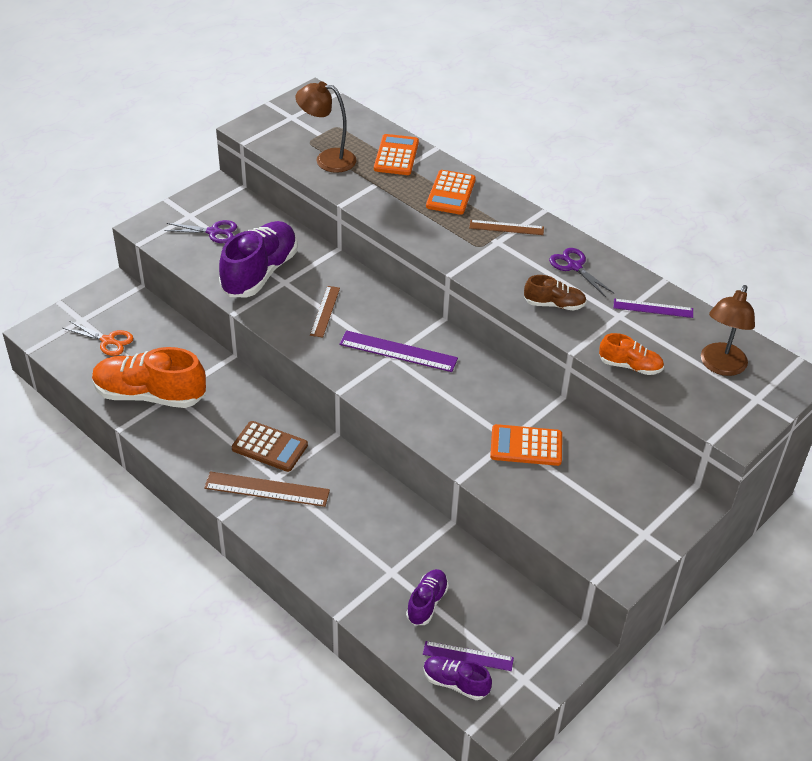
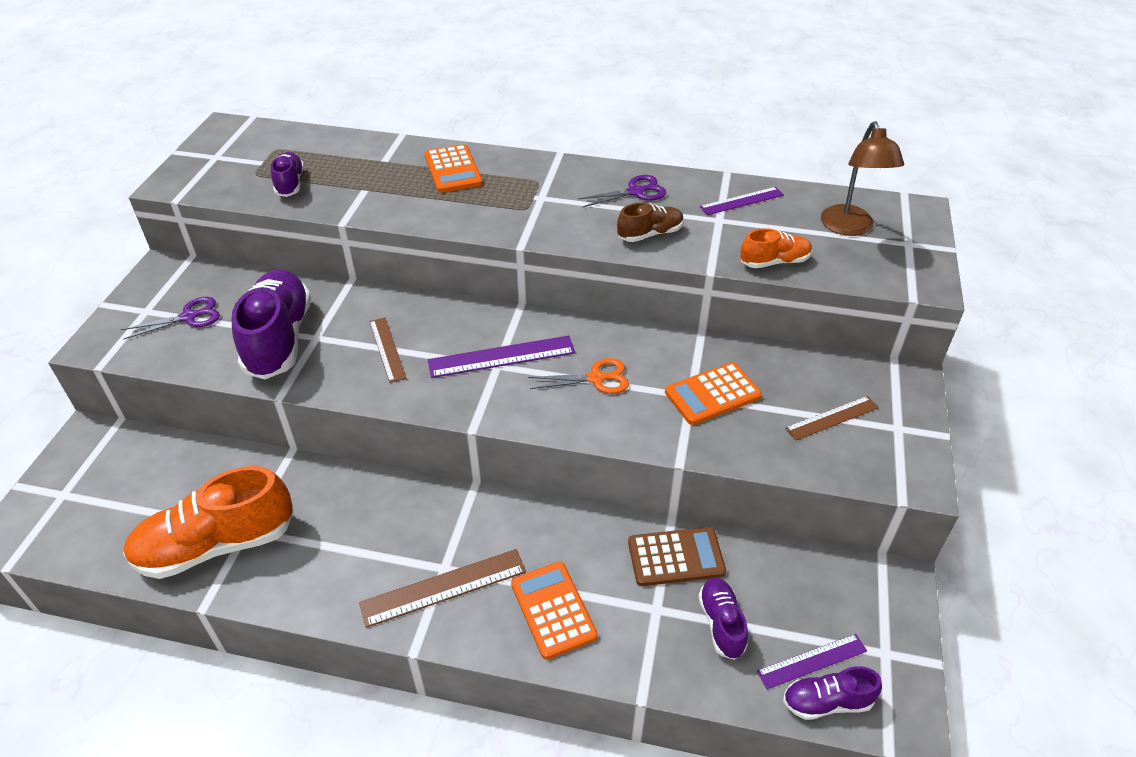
camera: 30 degrees left, 0 degrees up
(108, 341) = (115, 504): orange scissors -> orange scissors (596, 378)
(270, 447) = (410, 534): brown calculator -> brown calculator (676, 557)
(327, 159) = (290, 184): brown lamp -> purple shoe
(396, 155) = (365, 155): orange calculator -> orange calculator (553, 610)
(506, 227) = (537, 181): brown ruler -> brown ruler (832, 418)
(574, 266) = (635, 192): purple scissors -> purple scissors turned 135 degrees clockwise

